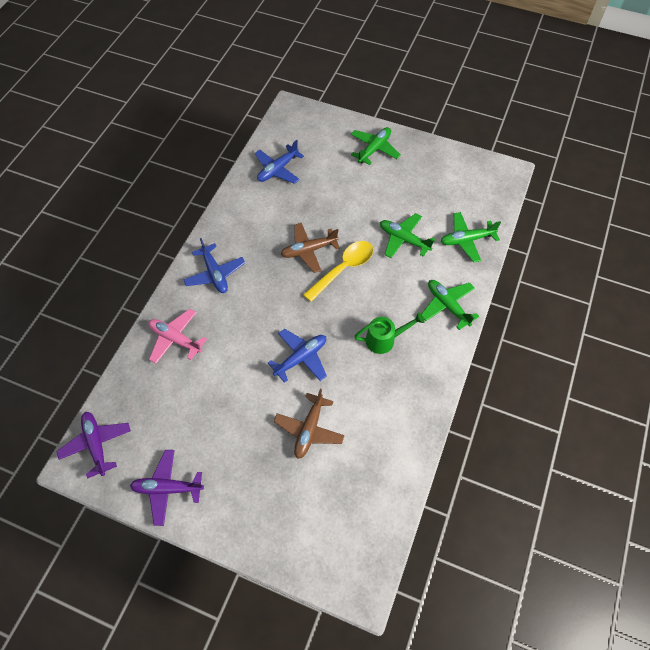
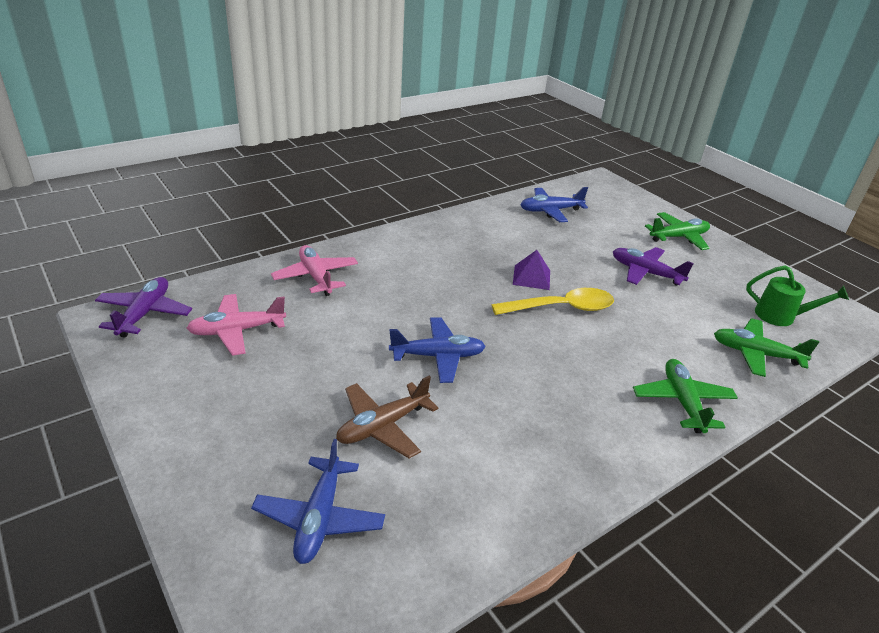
camera: 30 degrees right, 25 degrees down
(167, 488) = (164, 388): purple plane -> purple plane (645, 273)
(168, 418) = (237, 331): none -> pink plane
(215, 273) = (409, 250): blue plane -> blue plane (319, 518)
(309, 250) = (531, 277): brown plane -> purple pyramid
(385, 340) = (563, 392): green watering can -> green watering can (781, 316)
(404, 239) = (662, 317): green plane -> none

